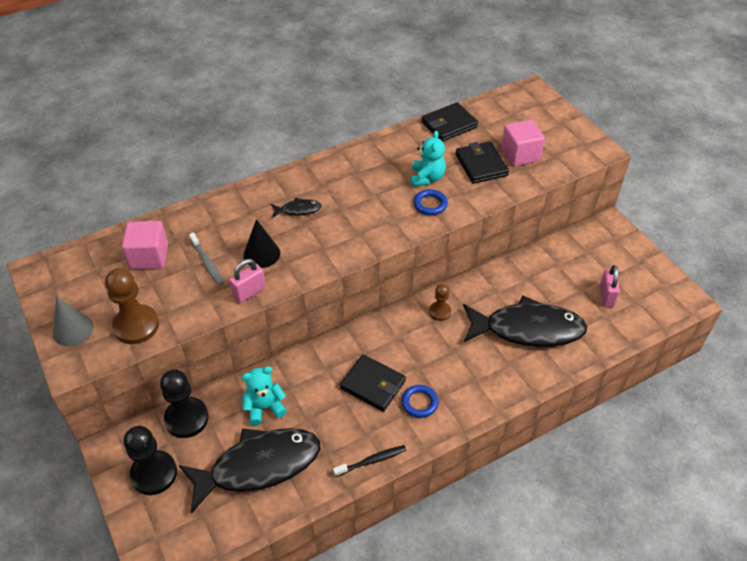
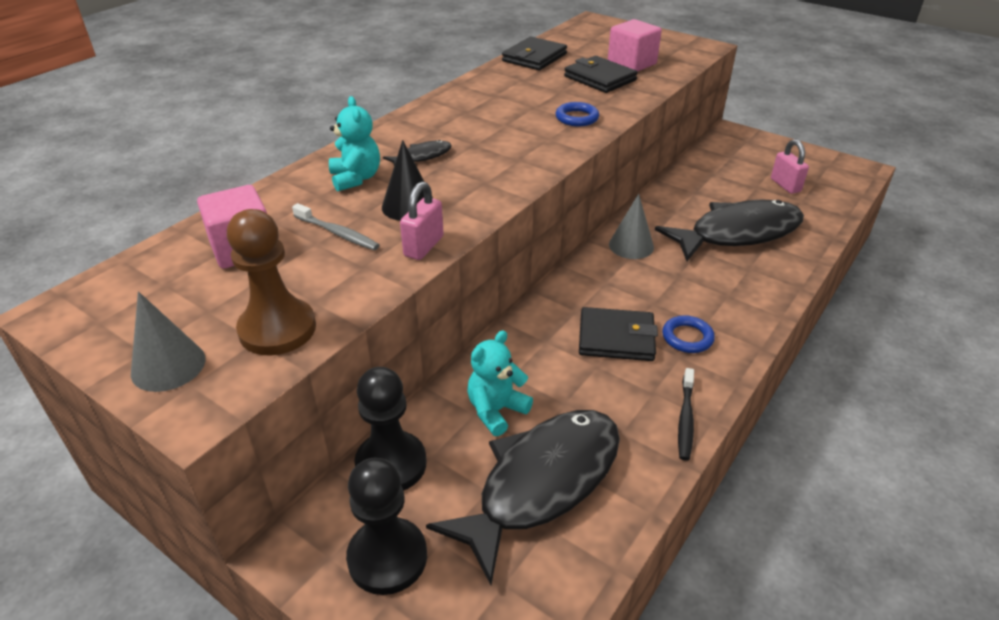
camera: 25 degrees left, 10 degrees down
(372, 461) = (685, 419): black toothbrush -> black toothbrush turned 150 degrees clockwise
(427, 178) = (551, 99): turquoise teddy bear -> turquoise teddy bear (356, 178)
(439, 312) = (631, 245): brown pawn -> grey cone

